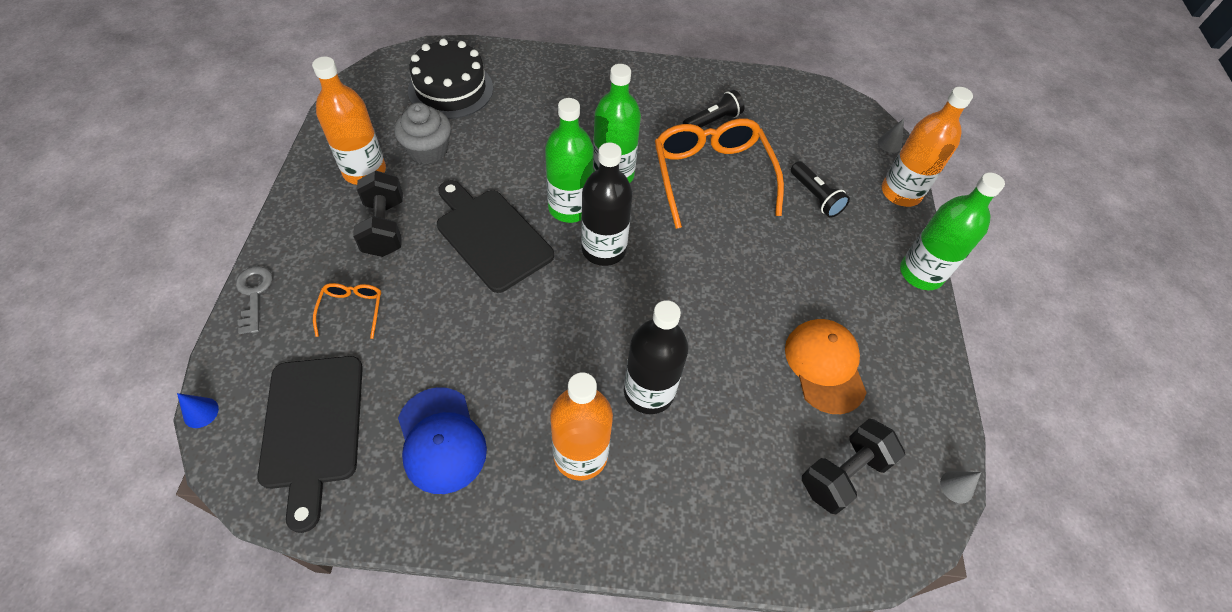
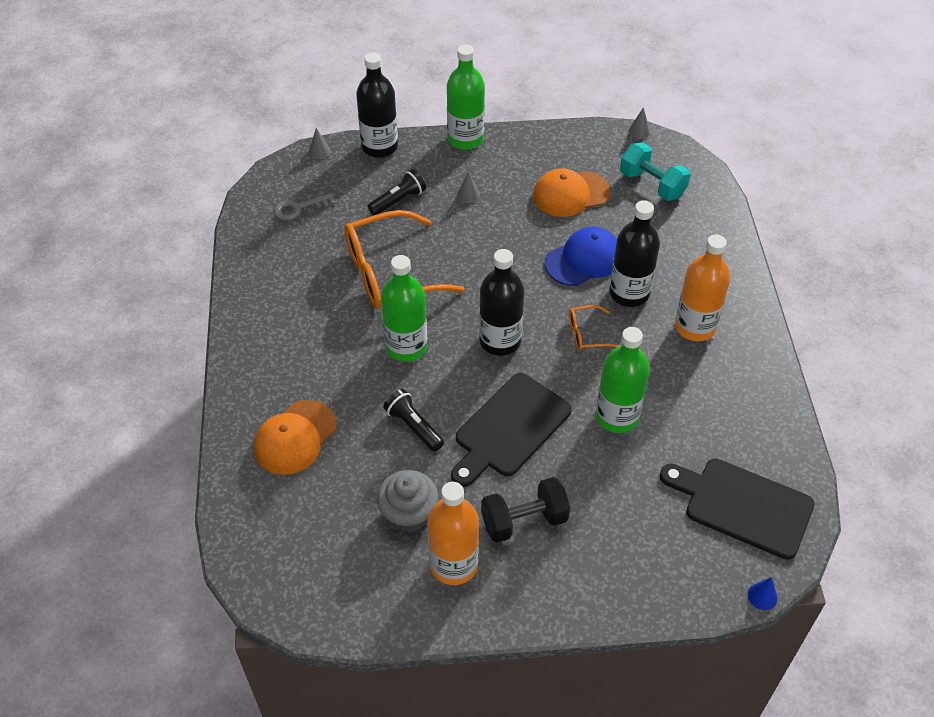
camera: 95 degrees left, 5 degrees down
(254, 294) = (635, 606): grey key -> grey key (299, 208)
(313, 428) = (742, 506): black cutting board -> black cutting board turned 135 degrees counterclockwise
(352, 310) = (626, 516): orange glasses -> orange glasses (587, 333)
(441, 440) = (718, 415): blue cap -> blue cap (583, 259)
(451, 89) = (306, 518): black cake -> none
(532, 91) = (295, 437): none -> orange cap
(569, 207) = (457, 374): green bottle -> green bottle (617, 416)
(713, 121) = (313, 277): black flashlight -> black flashlight (413, 426)
(824, 259) = (468, 195): none -> grey cone
(843, 474) = (652, 184): black dumbbell -> turquoise dumbbell
(900, 193) = (379, 147): orange bottle -> black bottle

